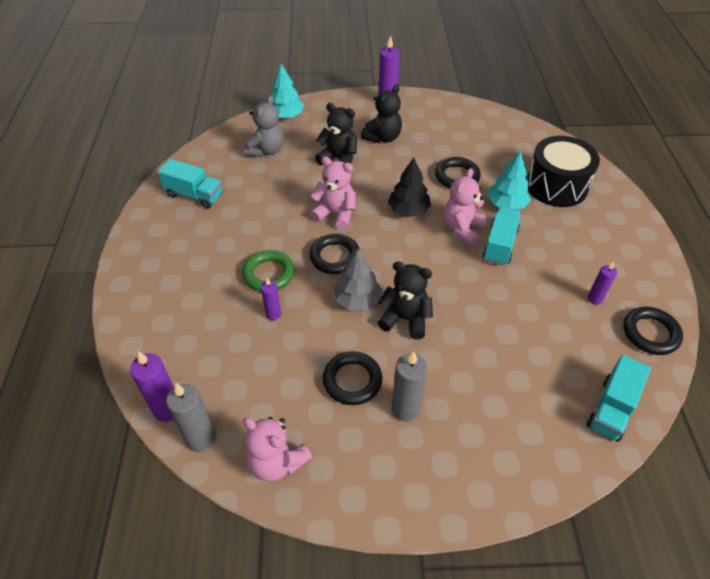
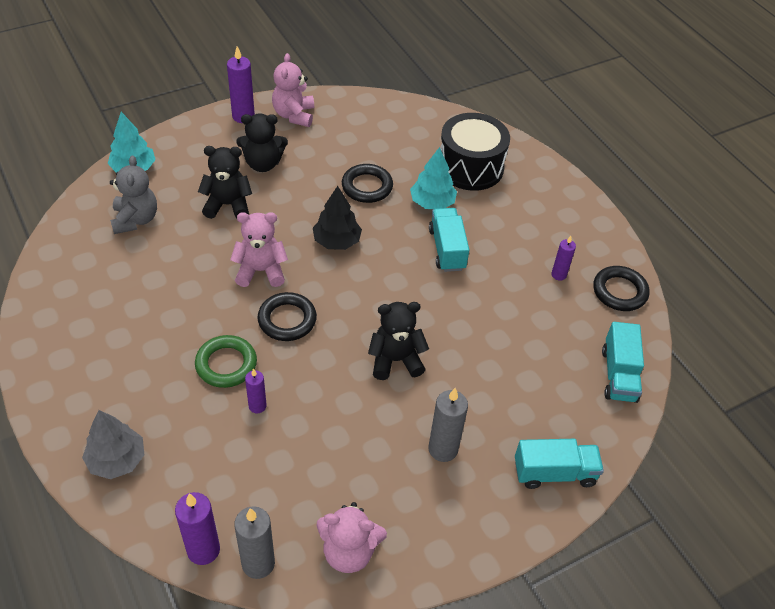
camera: 30 degrees left, 0 degrees up
(194, 195) = (80, 302): turquoise truck -> turquoise truck (554, 473)
(352, 380) = (377, 442): black ring -> none
(357, 300) = (337, 358): grey tree -> grey tree (117, 460)
(382, 137) = (263, 164): black teddy bear -> black teddy bear turned 75 degrees clockwise
(462, 228) = (401, 243): pink teddy bear -> pink teddy bear (294, 115)

